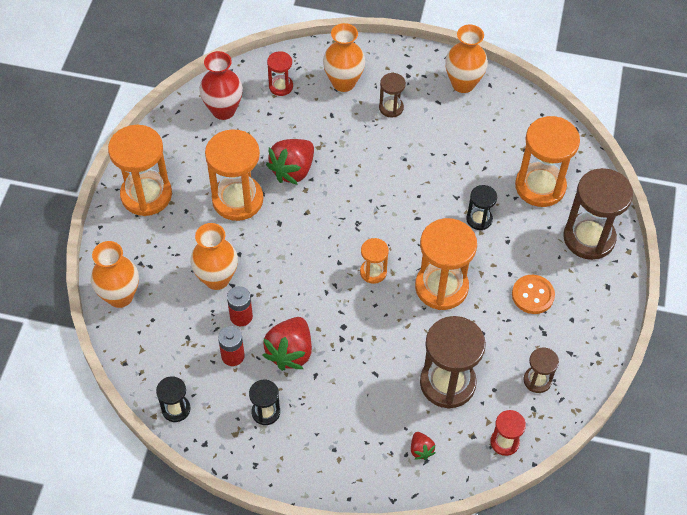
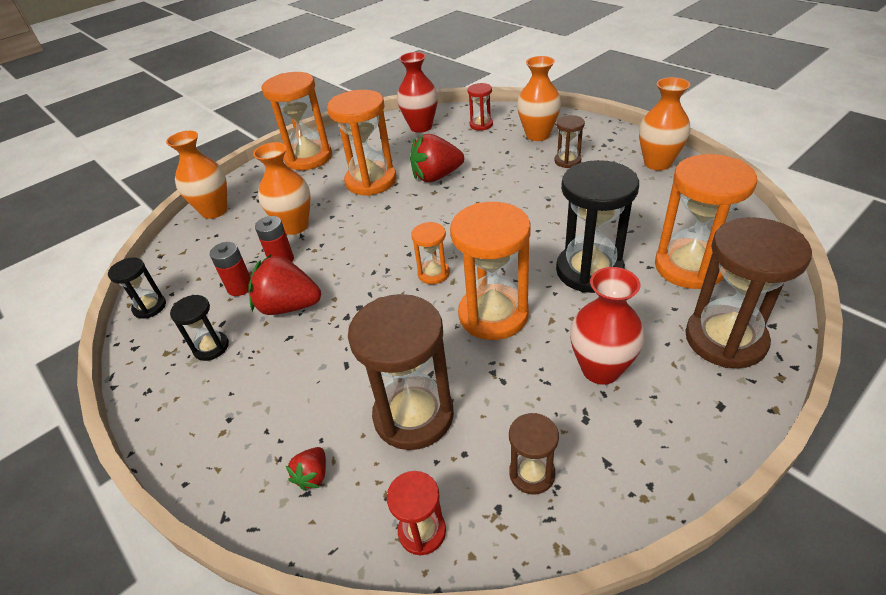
camera: 40 degrees right, 15 degrees down
(290, 352) = (289, 306): red strawberry -> red strawberry turned 45 degrees clockwise
(479, 219) = (589, 271): black hourglass -> black hourglass, size x1.97
(532, 295) = (600, 369): orange button -> red vase

